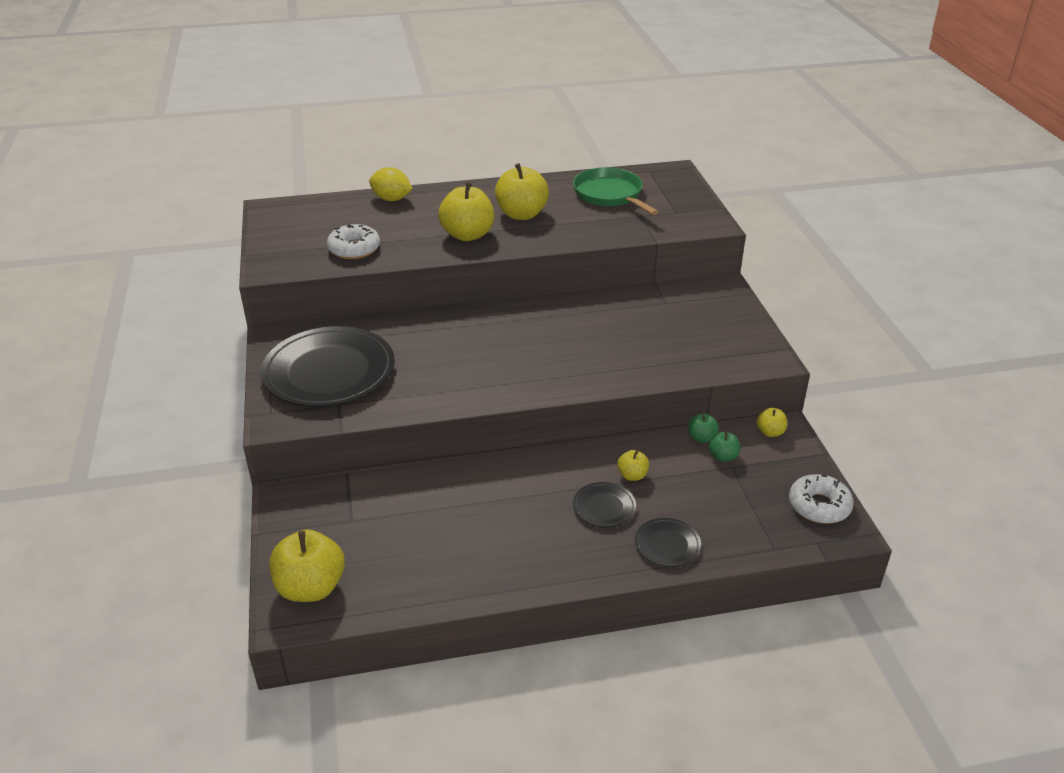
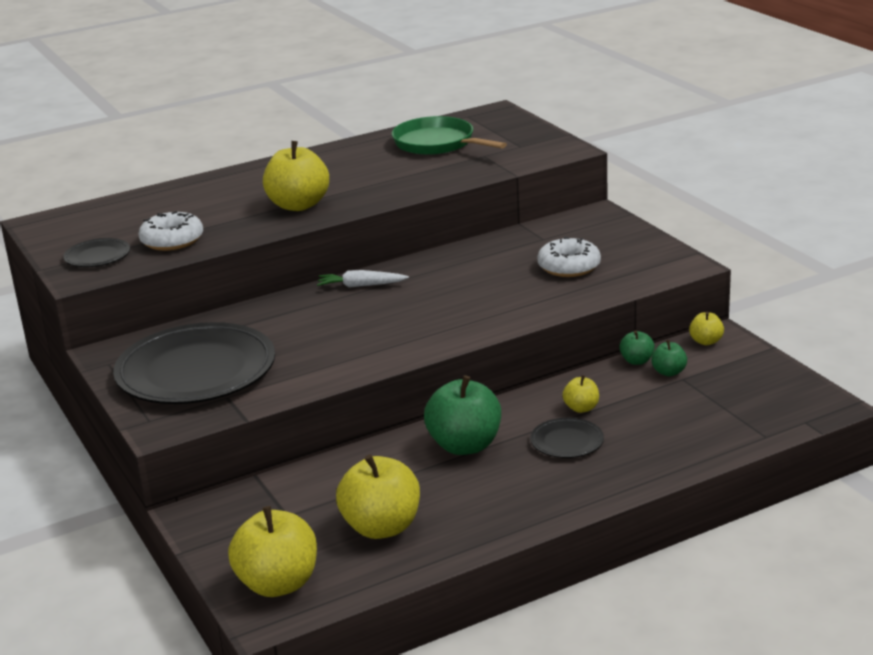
camera: 15 degrees left, 10 degrees down
(391, 199) = (185, 189): yellow lemon -> none
(496, 317) = (360, 286): none -> white carrot
(520, 488) = (464, 445): none -> green apple
(521, 214) = (349, 177): yellow apple -> yellow apple (381, 527)
(667, 545) = (653, 458): black plate -> black plate (97, 256)
(819, 506) = (790, 392): white donut -> white donut (569, 266)

